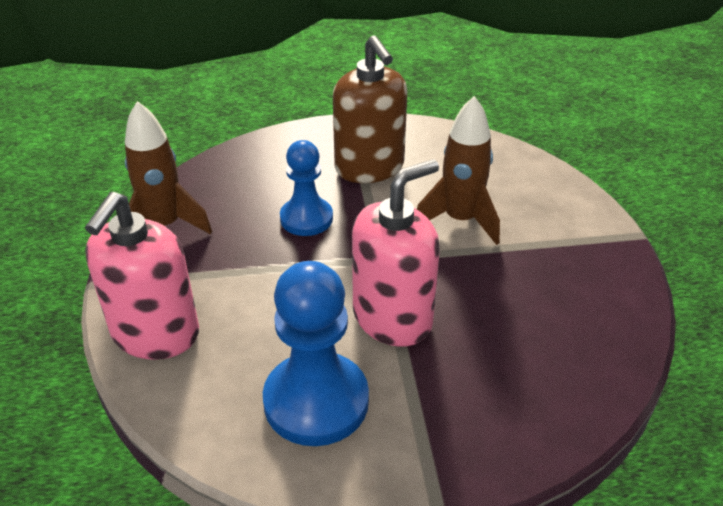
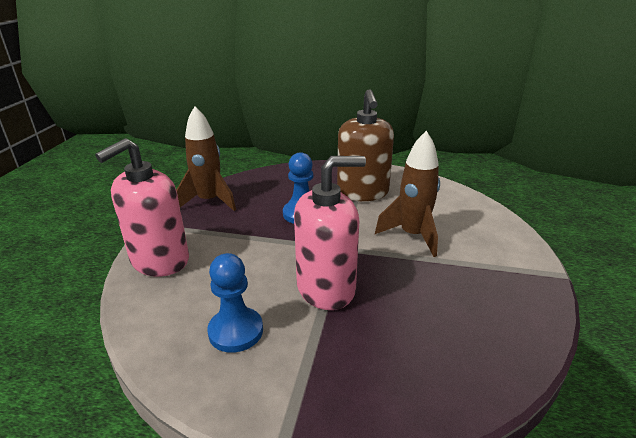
camera: 20 degrees right, 10 degrees down
(316, 401) = (236, 331): blue pawn -> blue pawn, size x0.64

